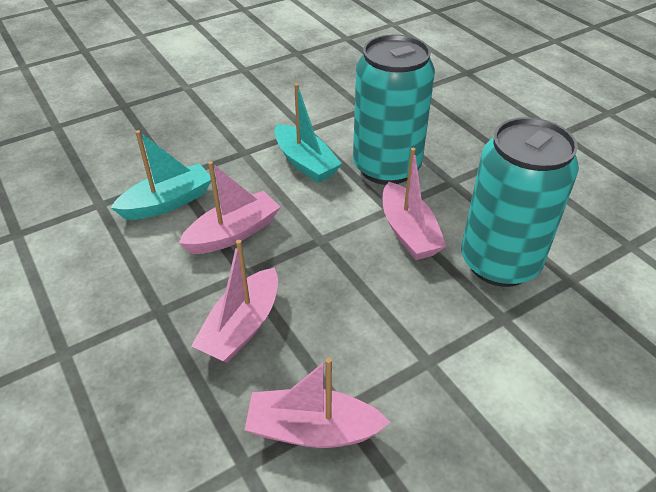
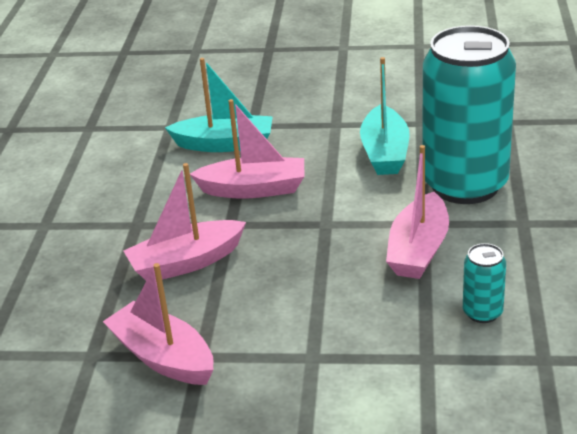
camera: 40 degrees right, 10 degrees down
(499, 262) = (482, 312): turquoise can -> turquoise can, size x0.40

